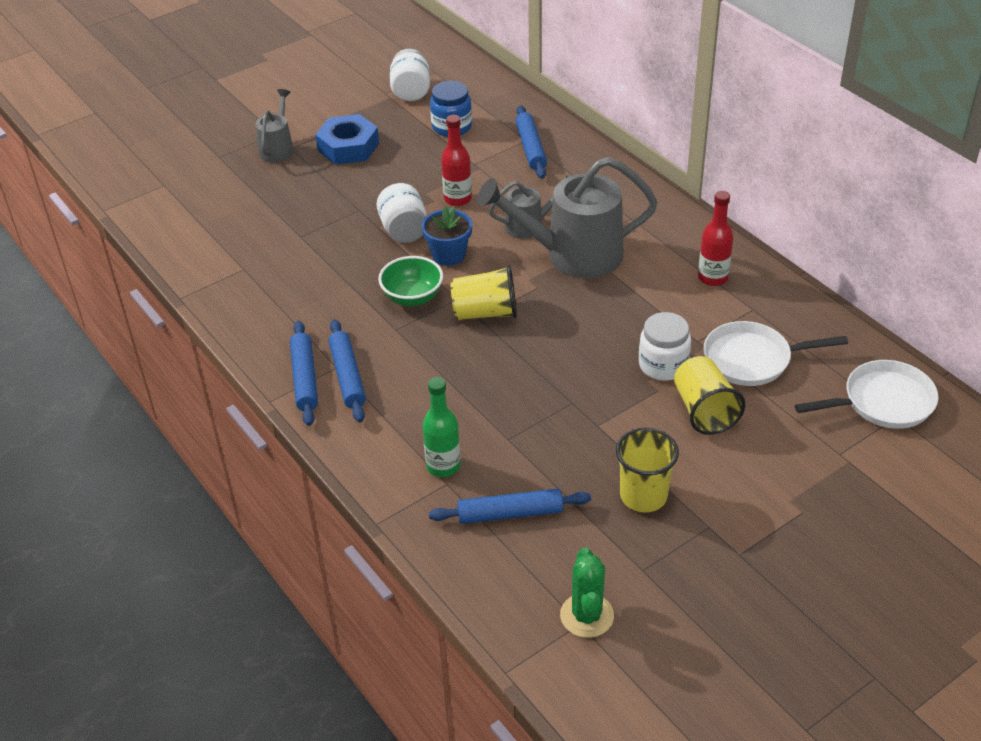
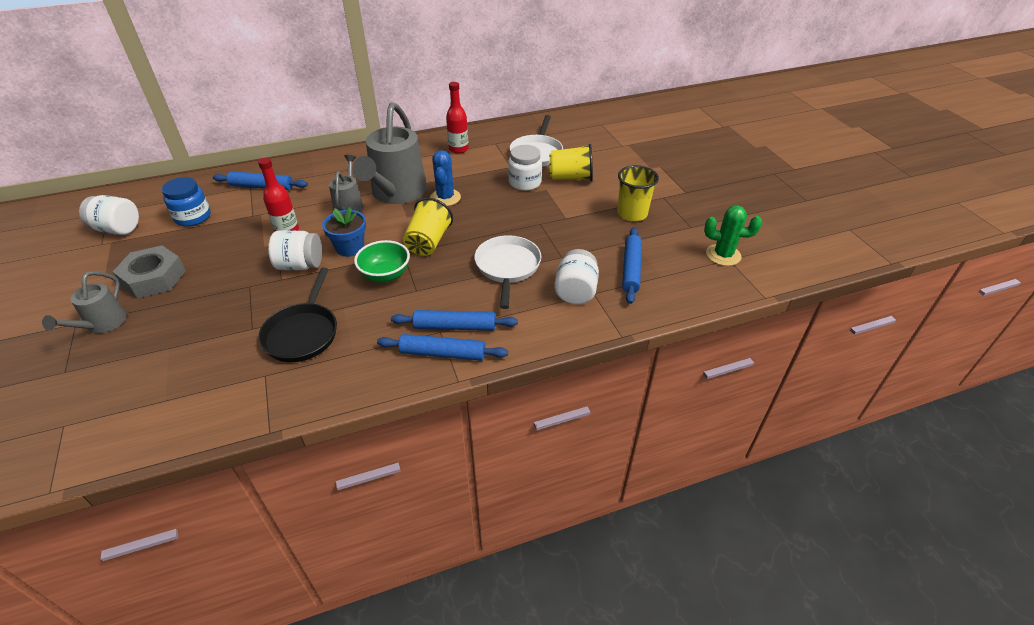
camera: 75 degrees left, 0 degrees up
(278, 148) = (102, 324): grey watering can -> grey watering can turned 105 degrees counterclockwise
(304, 271) = (302, 333): none -> black pan
(348, 147) = (153, 278): blue nut -> grey nut
(443, 466) = (575, 292): green bottle -> white jar
(585, 299) = (445, 198): none -> blue cactus
(883, 402) = (589, 125): white pan -> white pan (507, 267)

